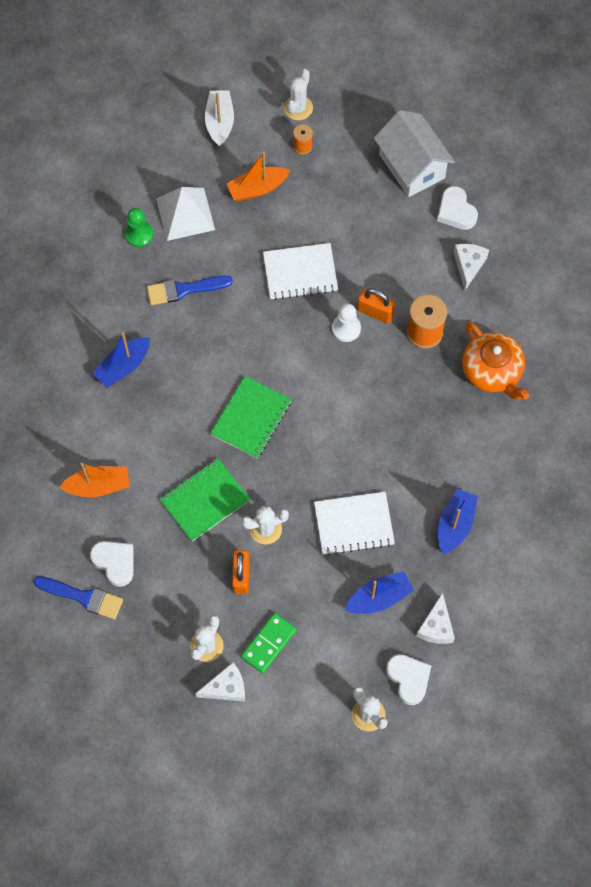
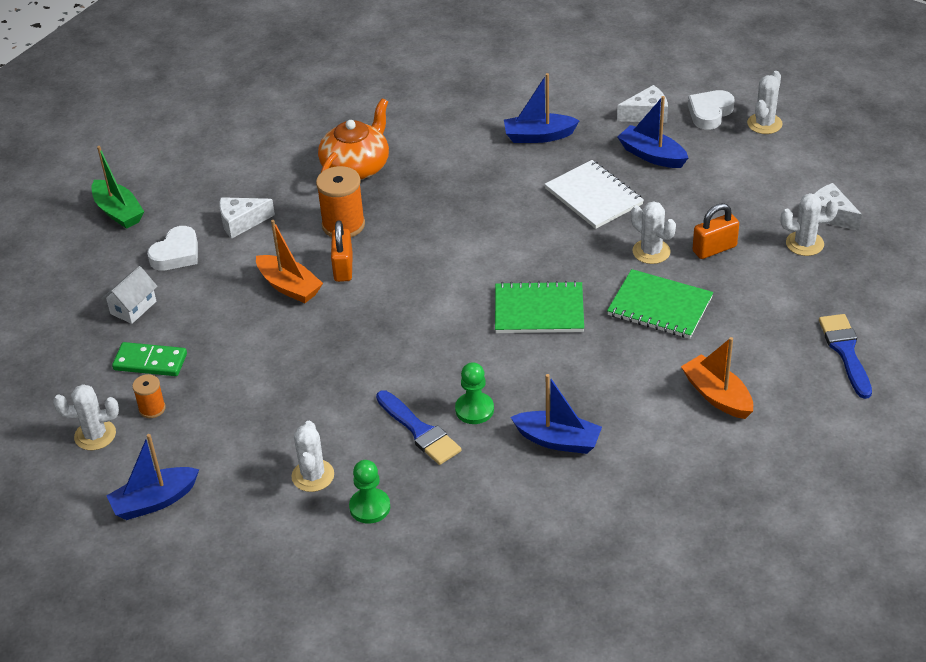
camera: 115 degrees left, 25 degrees down
(115, 563) = (787, 344): white heart -> none
(182, 330) = (474, 409): none -> green pawn
(185, 214) = (313, 476): white pyramid -> white cactus
(220, 122) = (154, 501): white boat -> blue boat
(257, 188) = (237, 424): orange boat -> orange boat (289, 287)
(269, 643) = (762, 205): green domino -> green domino (150, 362)
(300, 272) = (331, 343): white notebook -> none
(346, 328) = (378, 281): white pawn -> none
(411, 166) = (133, 307): white house -> white house, size x0.52
(529, 190) = (118, 212): none -> green boat

